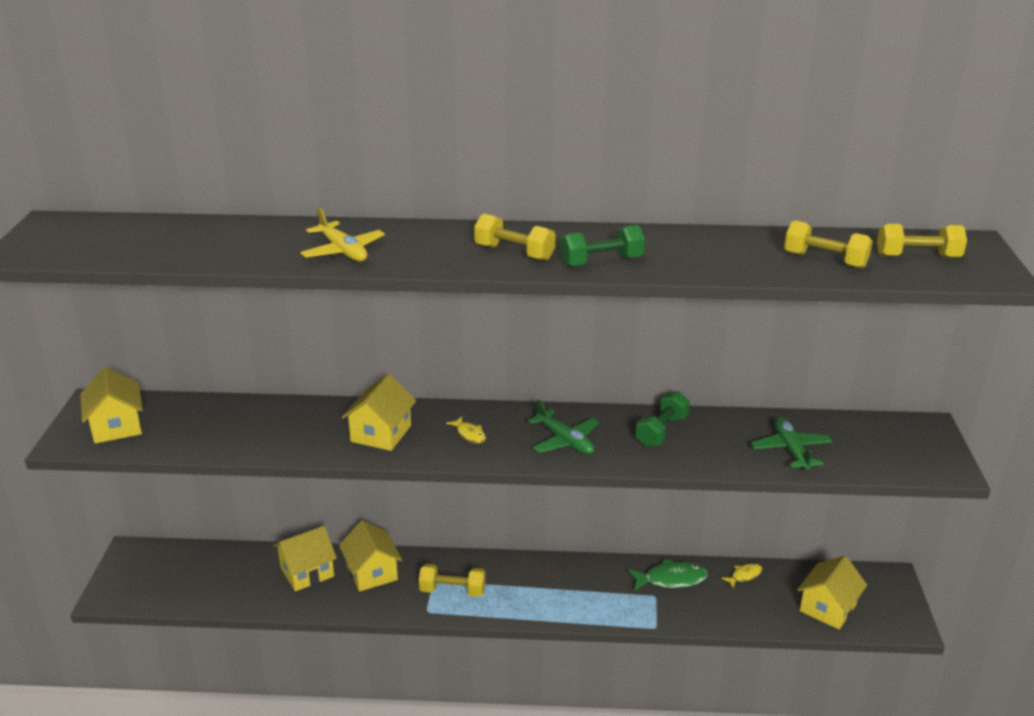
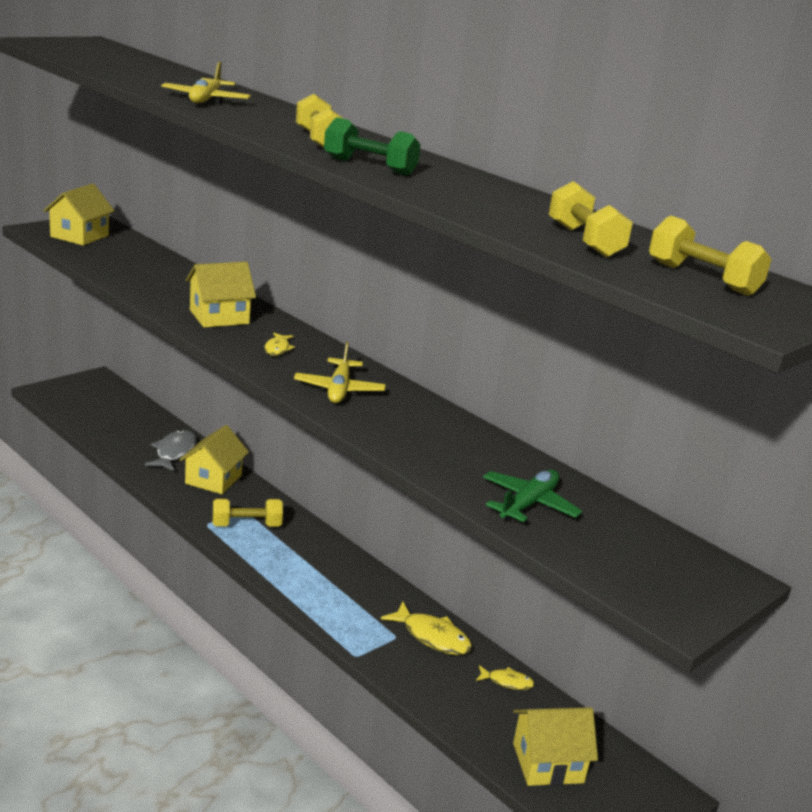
camera: 40 degrees right, 5 degrees down
(307, 572) = (174, 452): yellow house -> grey fish
(452, 590) = (246, 525): yellow dumbbell -> yellow dumbbell turned 60 degrees counterclockwise
(565, 441) = (339, 389): green plane -> yellow plane
(661, 431) = (434, 428): green dumbbell -> none
(671, 579) = (432, 637): green fish -> yellow fish

